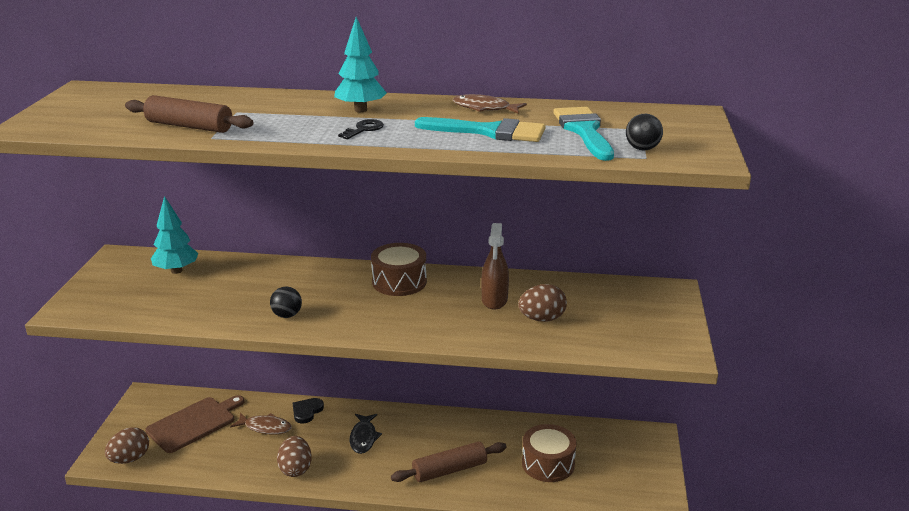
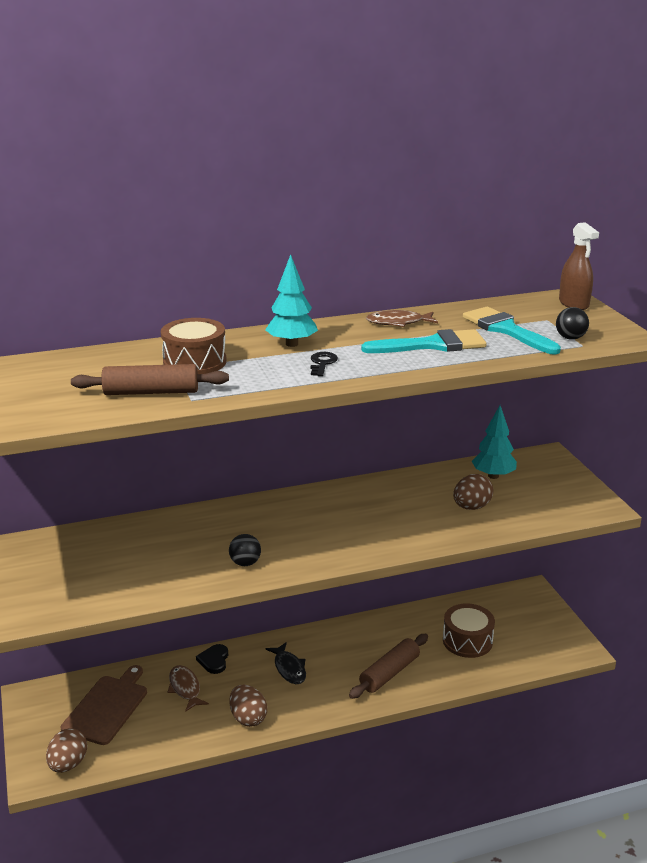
camera: 25 degrees left, 0 degrees up
(176, 270) = (85, 548): turquoise tree -> turquoise tree (493, 476)
(265, 427) = (185, 688): brown fish -> brown fish turned 105 degrees counterclockwise
(399, 282) = (318, 504): brown drum -> brown drum (195, 362)
(494, 300) = (417, 500): brown spray bottle -> brown spray bottle (573, 304)

